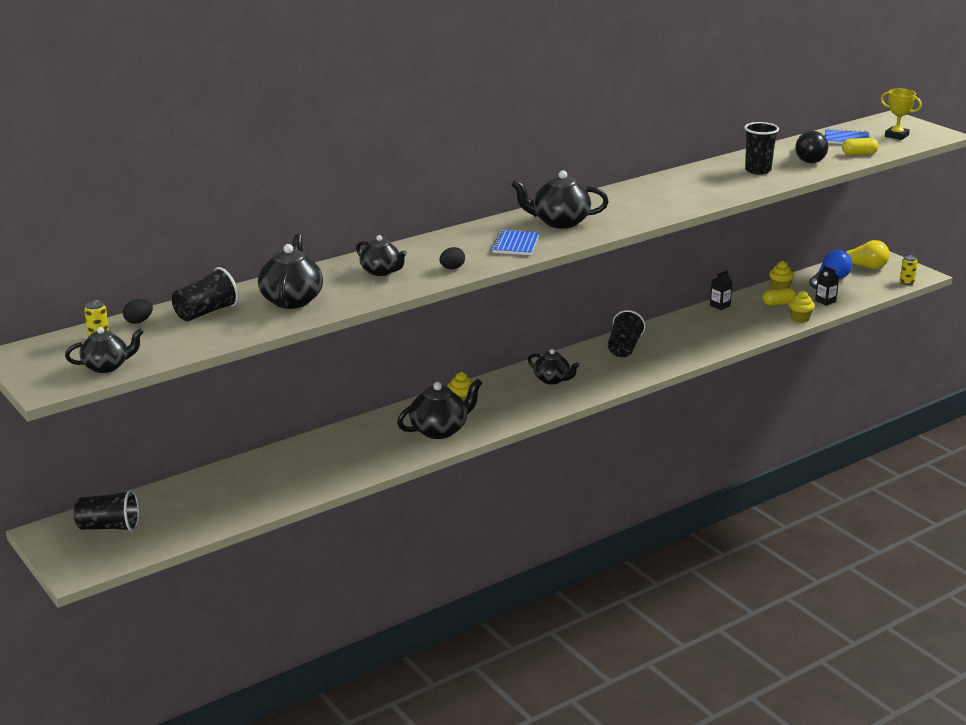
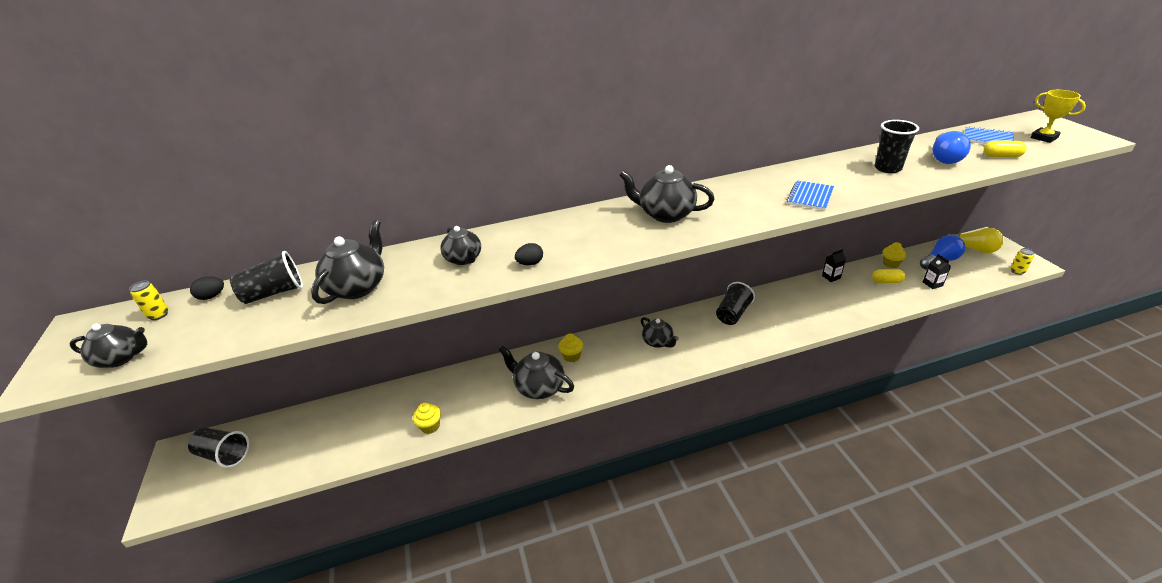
camera: 20 degrees right, 10 degrees up
(440, 430) = (539, 387): black teapot -> black teapot turned 135 degrees counterclockwise
(515, 244) = (608, 239): blue notebook -> blue notebook (810, 197)
(800, 318) = (904, 301): yellow cupcake -> yellow cupcake (430, 426)
(808, 158) = (944, 158): black light bulb -> blue light bulb

